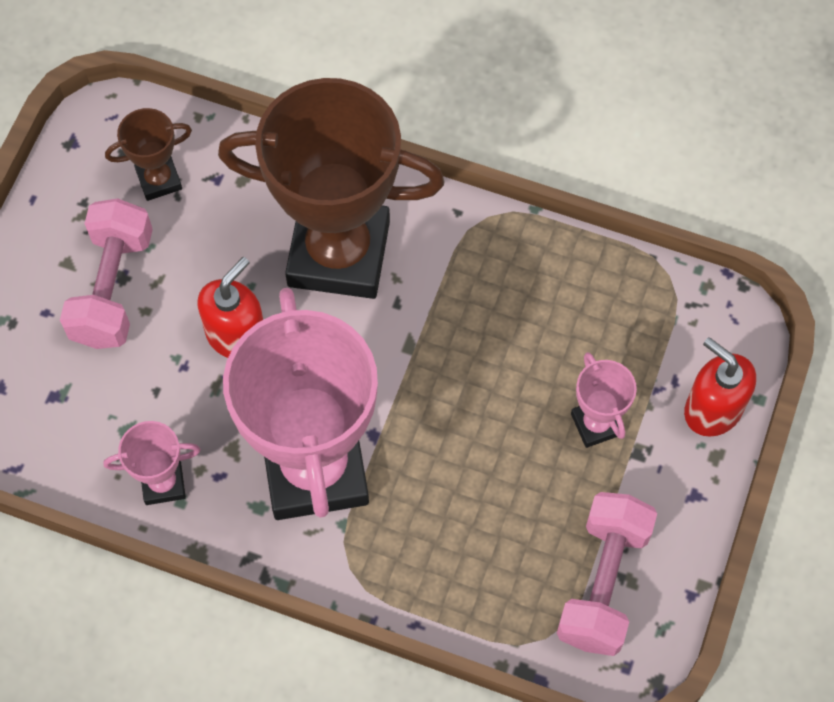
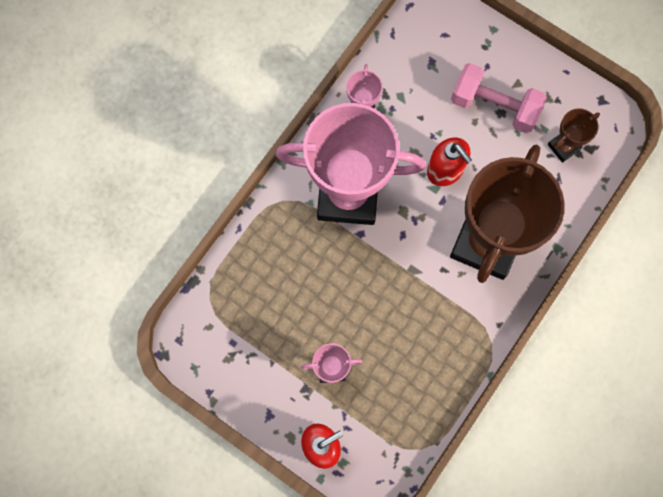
camera: 105 degrees right, 10 degrees up
(159, 180) = (563, 147): brown trophy -> brown trophy turned 60 degrees clockwise
(603, 583) = (231, 342): pink dumbbell -> none

